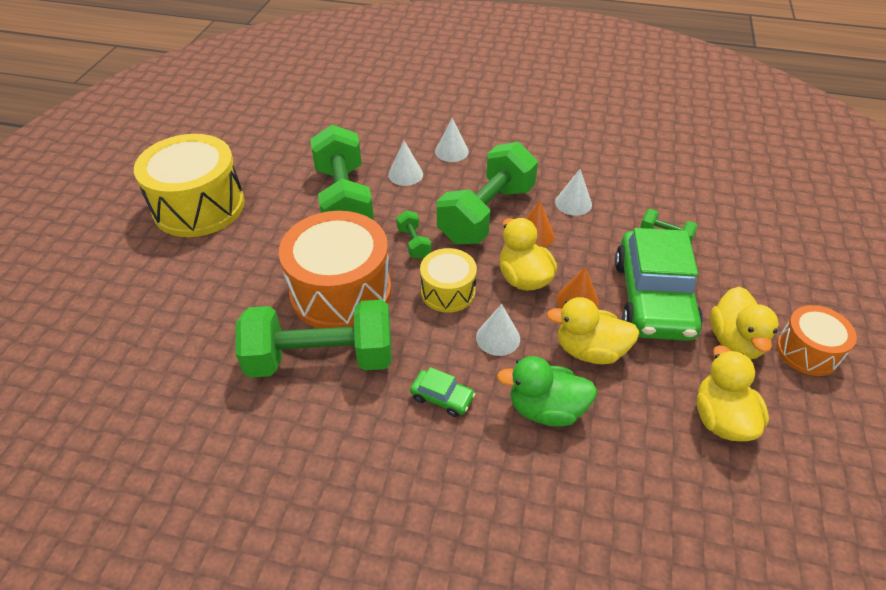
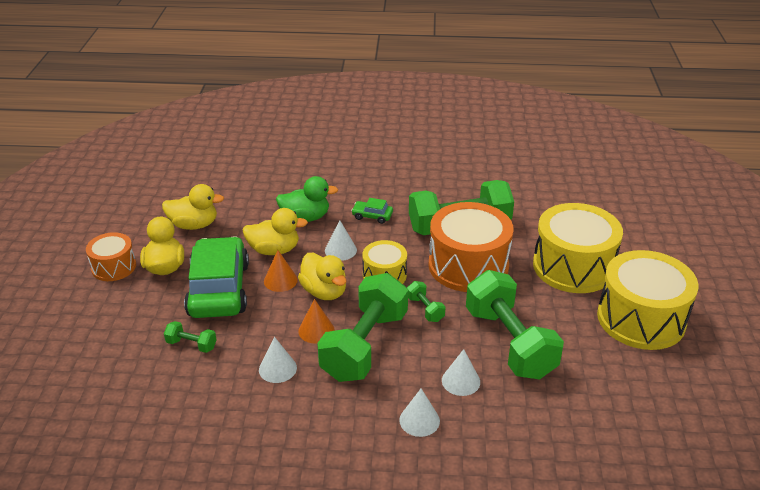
camera: 170 degrees right, 10 degrees down
(217, 273) = (573, 266): none -> yellow drum
(721, 419) = (194, 225): yellow duck -> yellow duck turned 75 degrees counterclockwise

